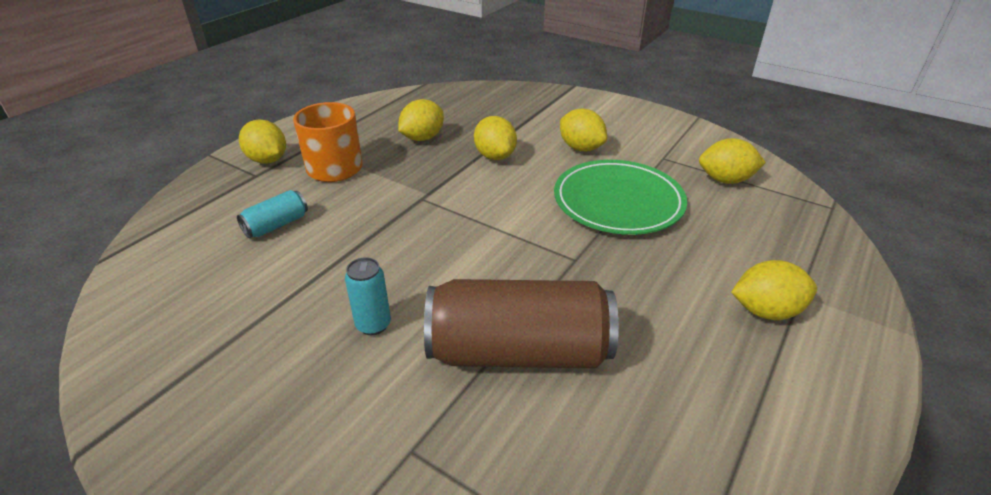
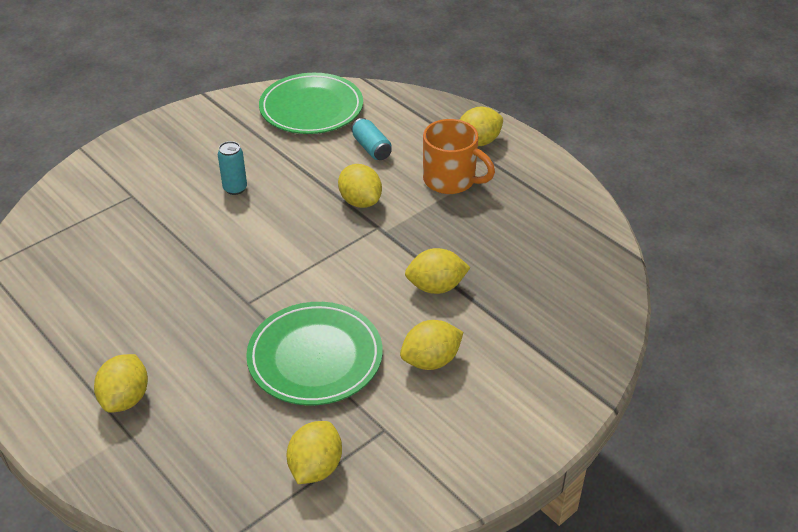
camera: 105 degrees right, 5 degrees up
(171, 294) = (311, 108): none -> green plate
(422, 138) = (492, 240): yellow lemon -> yellow lemon (360, 201)
(519, 352) = (172, 249): brown can -> none

